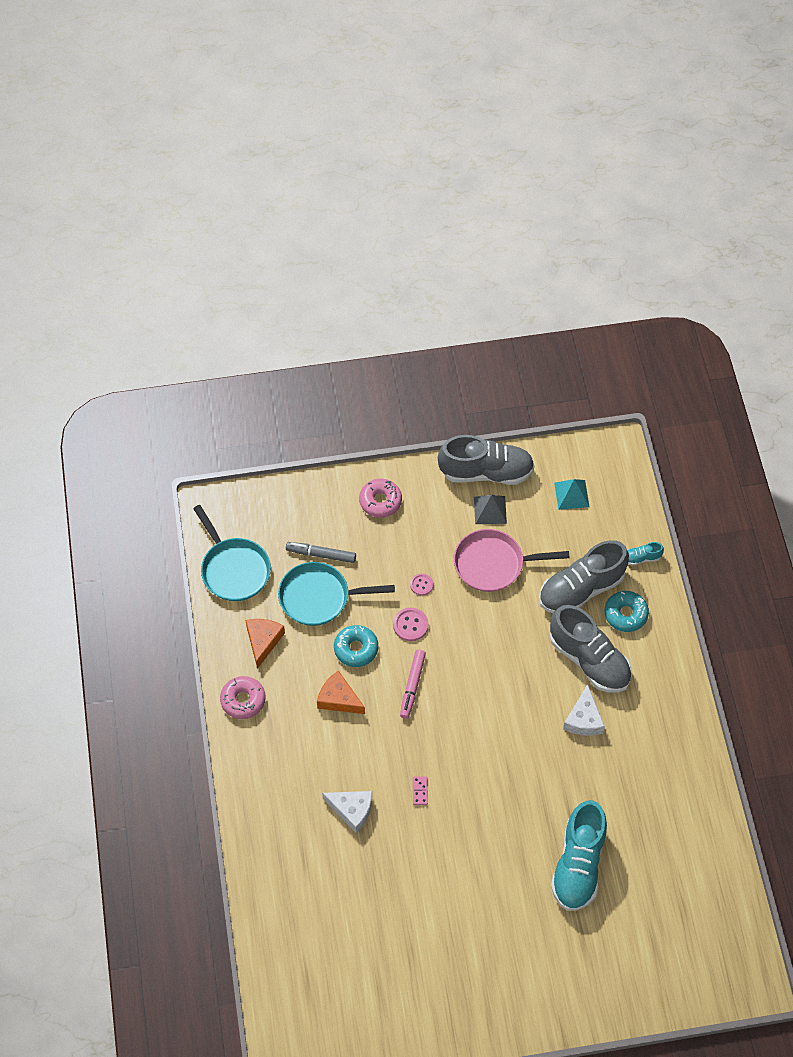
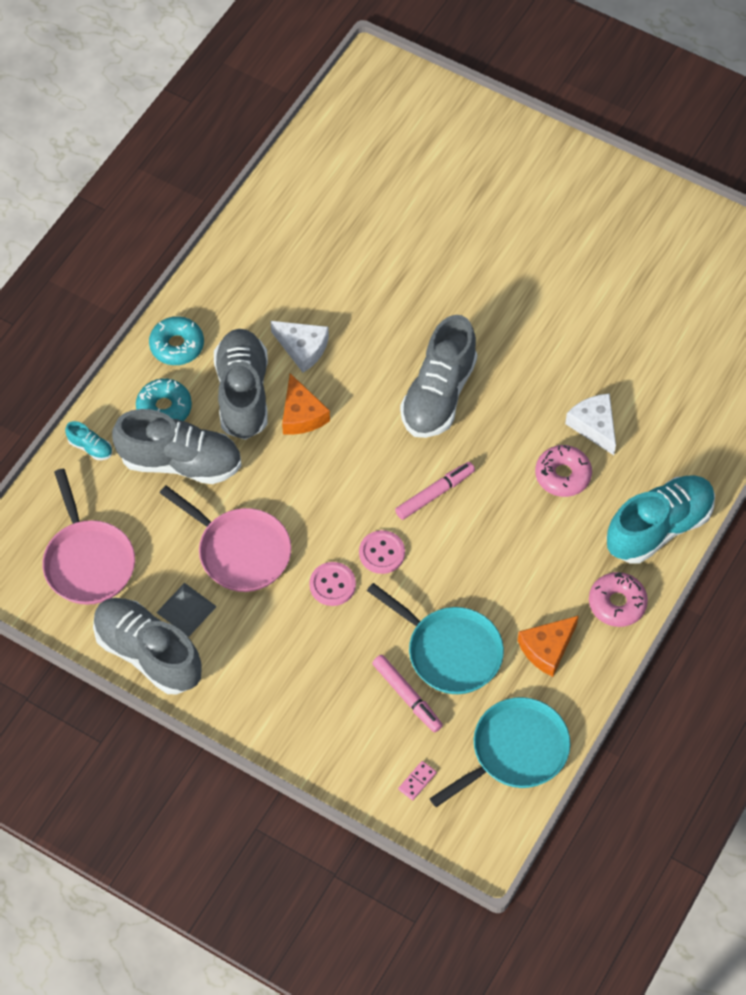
camera: 140 degrees left, 0 degrees up
(234, 569) = (515, 751): turquoise pan -> turquoise pan turned 45 degrees clockwise
(321, 554) = (407, 696): grey marker -> pink marker
(338, 699) = (519, 534): orange cheese -> orange cheese (301, 414)
(356, 649) = (458, 570): turquoise donut -> turquoise donut (177, 345)
(380, 501) = (290, 707): pink donut -> pink donut (562, 475)
(420, 791) = (515, 397): pink domino -> pink domino (417, 781)
(421, 585) = (332, 585): pink button -> pink button, size x1.50
(469, 754) = (438, 395): none -> grey shoe
(571, 494) = (88, 561): turquoise pyramid -> pink pan
(578, 865) = (429, 241): turquoise shoe -> turquoise shoe (659, 528)
(584, 719) = (302, 348): white cheese -> white cheese turned 75 degrees clockwise

